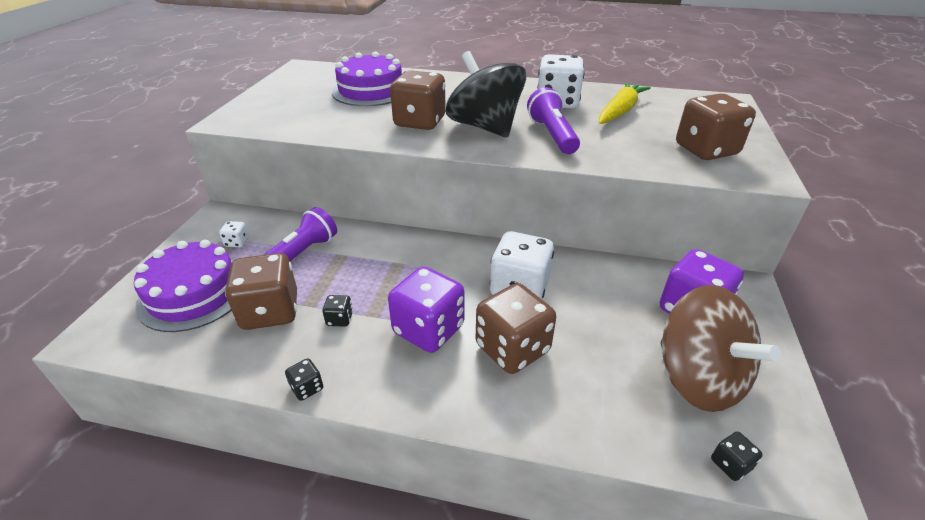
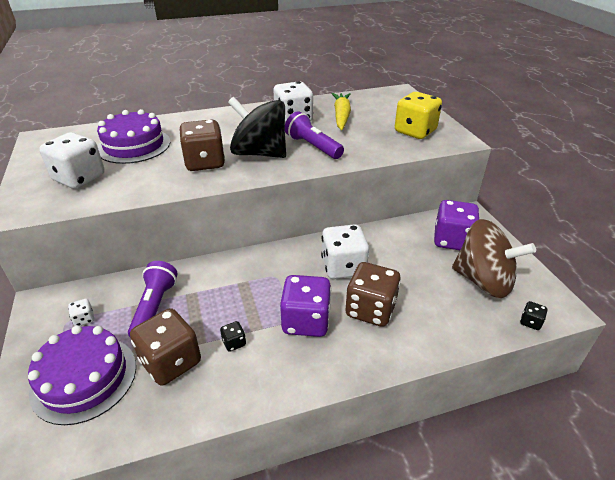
camera: 30 degrees left, 0 degrees up
(297, 107) = (79, 178): none -> white dice
(307, 388) = (254, 403): black dice -> none
(706, 150) = (415, 131): brown dice -> yellow dice

